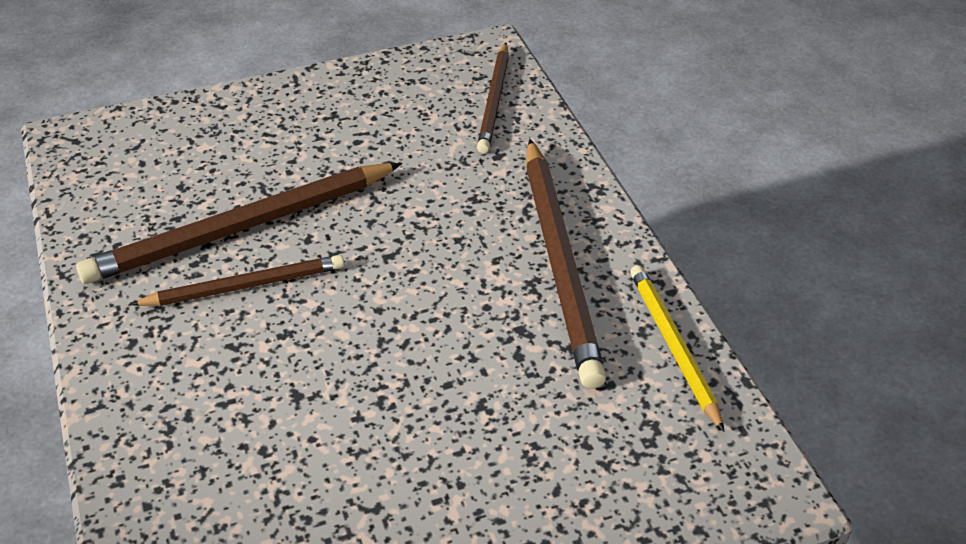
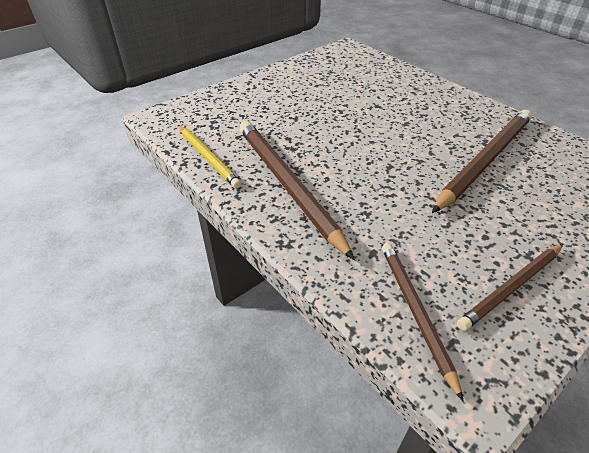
camera: 160 degrees right, 0 degrees up
(244, 286) = (447, 136): brown pencil -> brown pencil (511, 287)

